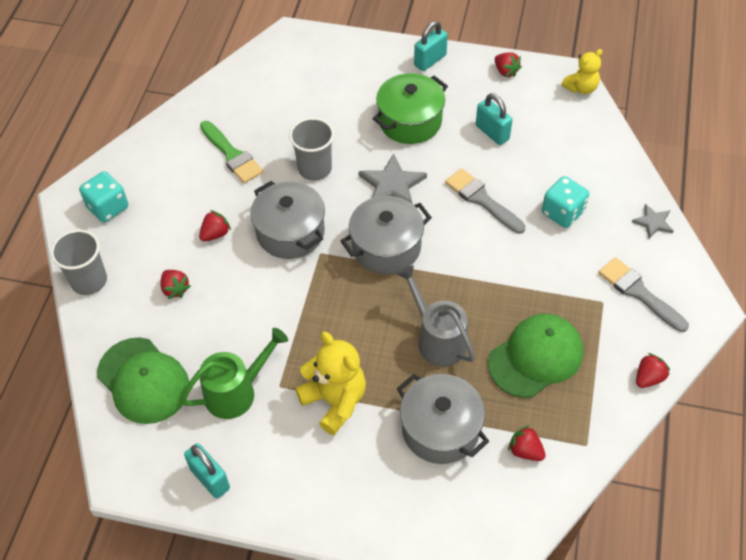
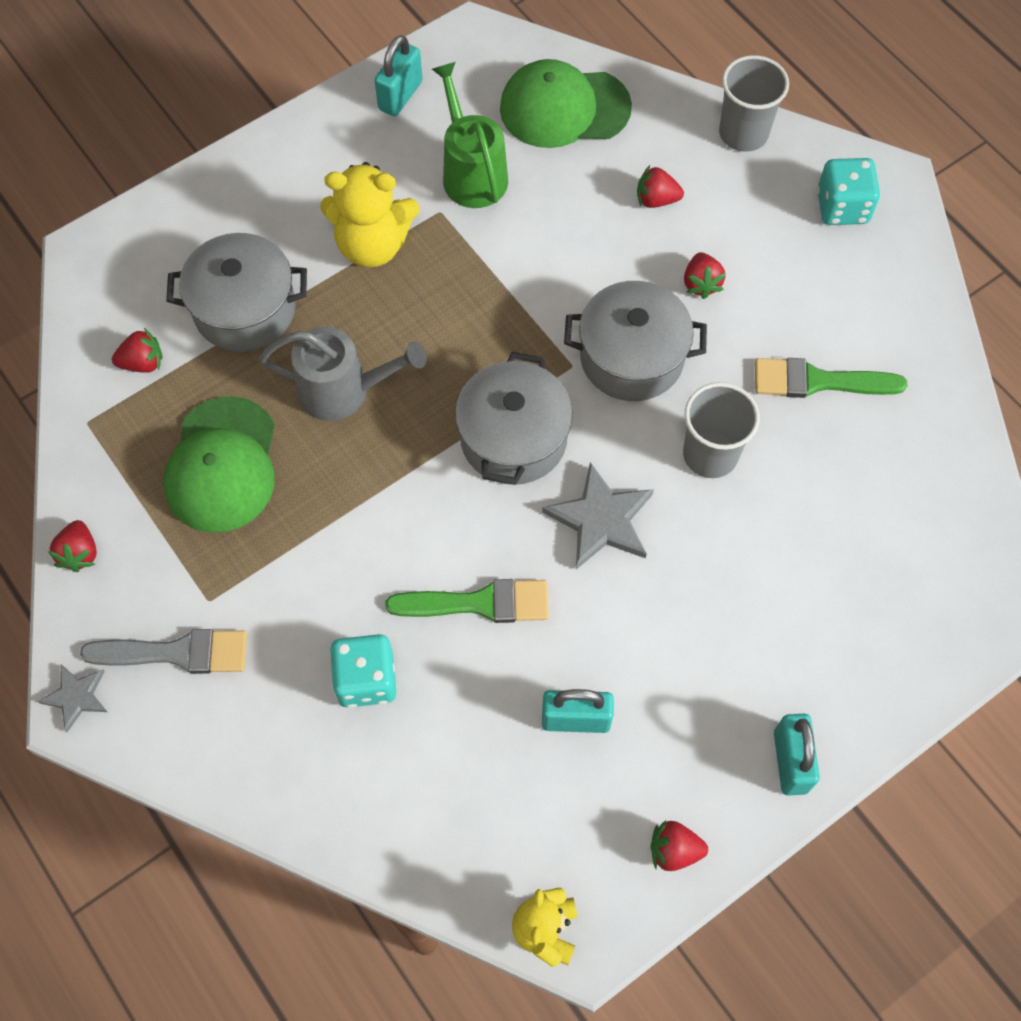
camera: 130 degrees right, 10 degrees up
(210, 479) = (400, 96): turquoise padlock -> turquoise padlock turned 60 degrees counterclockwise
(236, 391) = (471, 172): green watering can -> green watering can turned 150 degrees clockwise
(410, 121) = (692, 631): green pot -> none
(482, 199) = (479, 603): grey brush -> green brush
(653, 222) = (243, 777): grey star -> grey star (76, 697)

